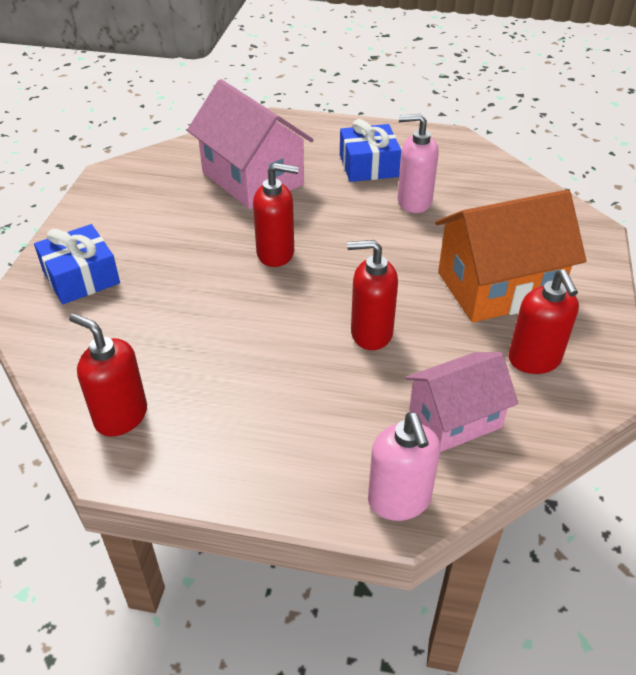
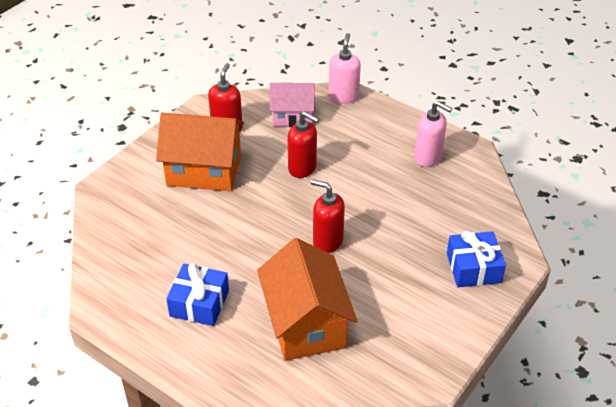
camera: 155 degrees left, 0 degrees up
(121, 416) = (463, 169): red soap dispenser -> none
(253, 178) = (306, 324): pink house -> orange house
(414, 202) = (196, 252): pink soap dispenser -> pink soap dispenser (428, 157)

